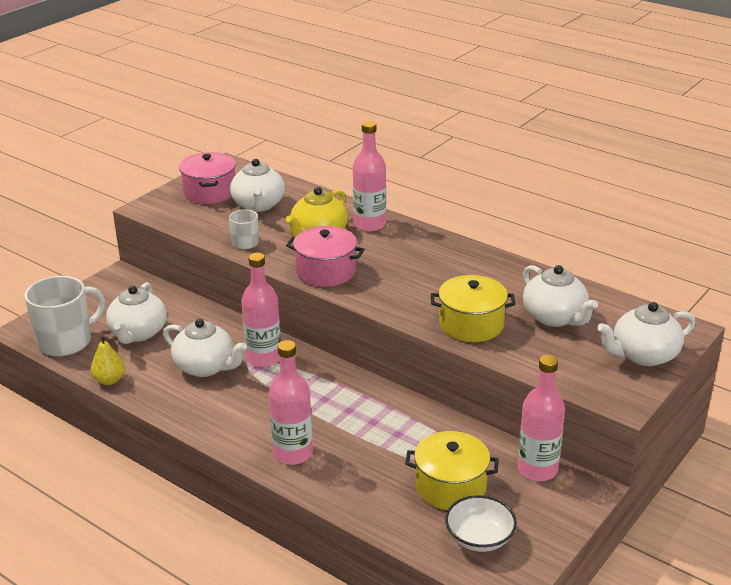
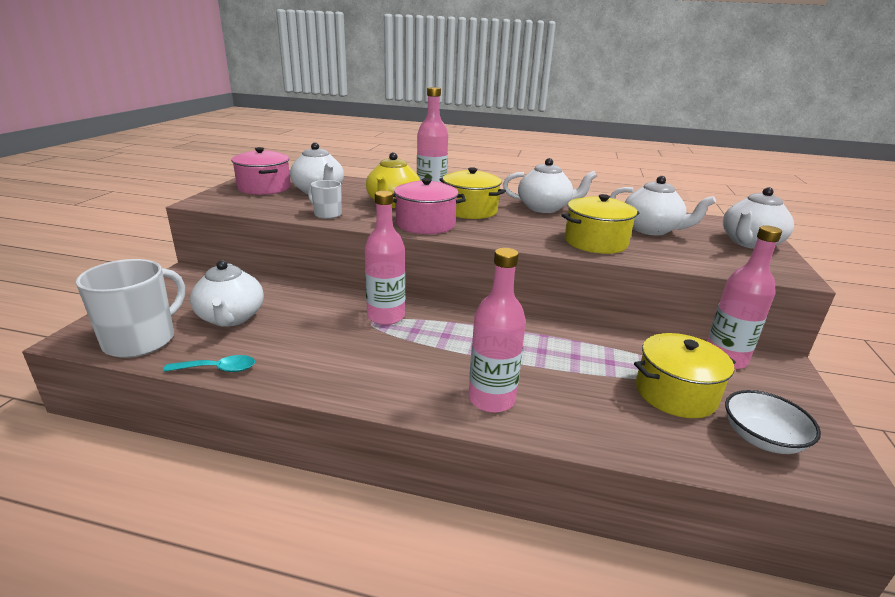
camera: 25 degrees left, 5 degrees down
(109, 380) = (217, 369): yellow pear -> turquoise spoon
(206, 367) = (329, 335): white teapot -> white teapot (544, 208)
(387, 257) = (470, 210): none -> yellow pot

